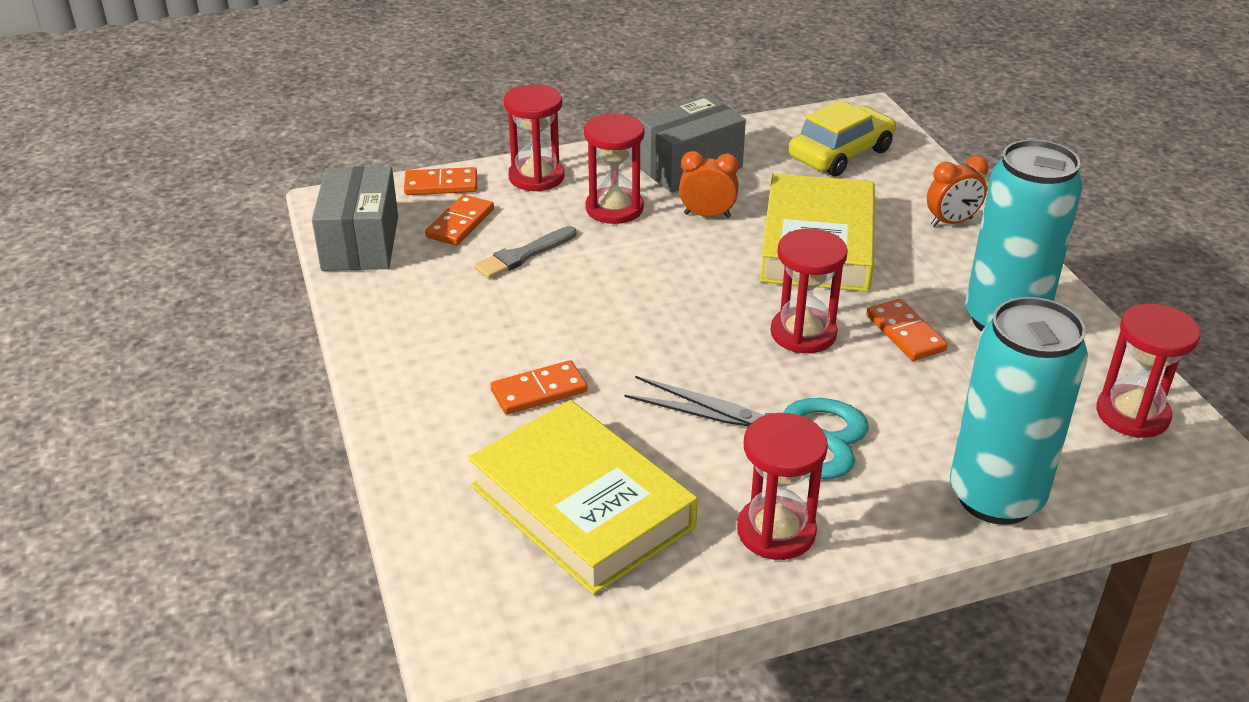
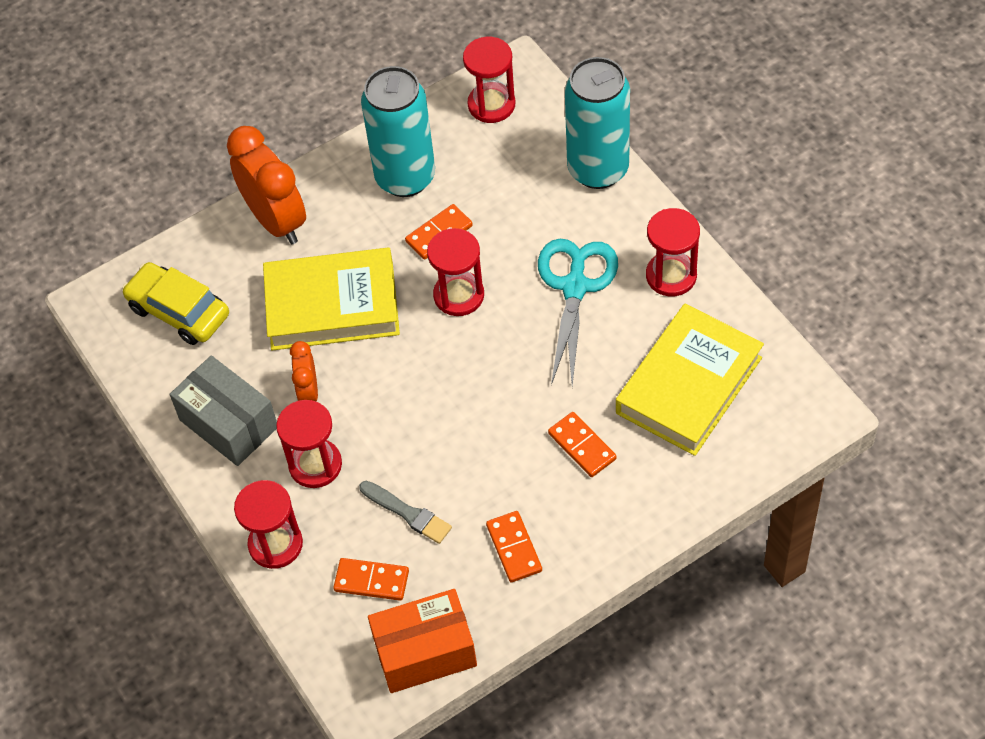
camera: 100 degrees left, 20 degrees up
(360, 243) = (425, 652): grey box -> orange box
(441, 185) = (309, 622): orange domino -> orange domino (514, 548)
(951, 222) = (276, 220): orange clock -> orange clock, size x1.90

